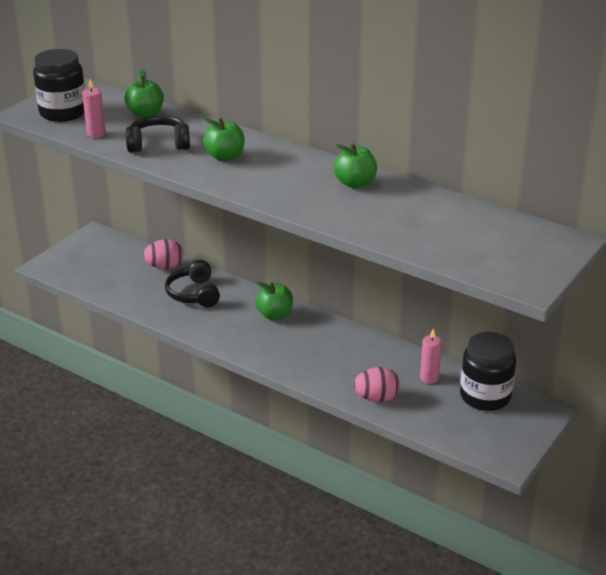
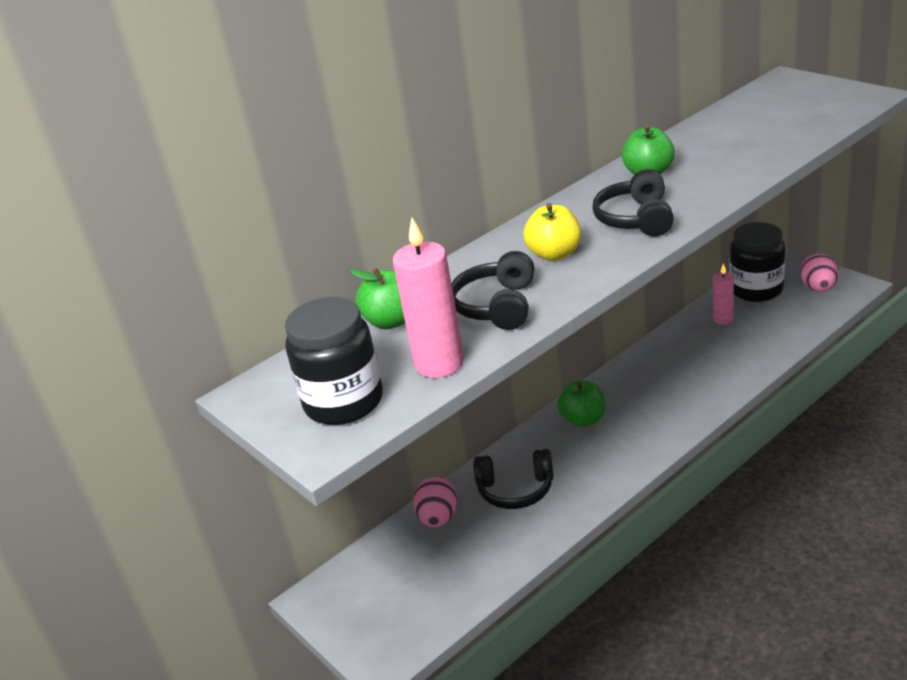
camera: 70 degrees left, 0 degrees up
(96, 134) = (439, 363): pink candle -> pink candle, size x1.70
(225, 157) = (554, 254): green apple -> yellow apple
(275, 182) = (636, 219): none -> black headphones
(376, 398) = (757, 354): pink egg -> pink egg (818, 288)

